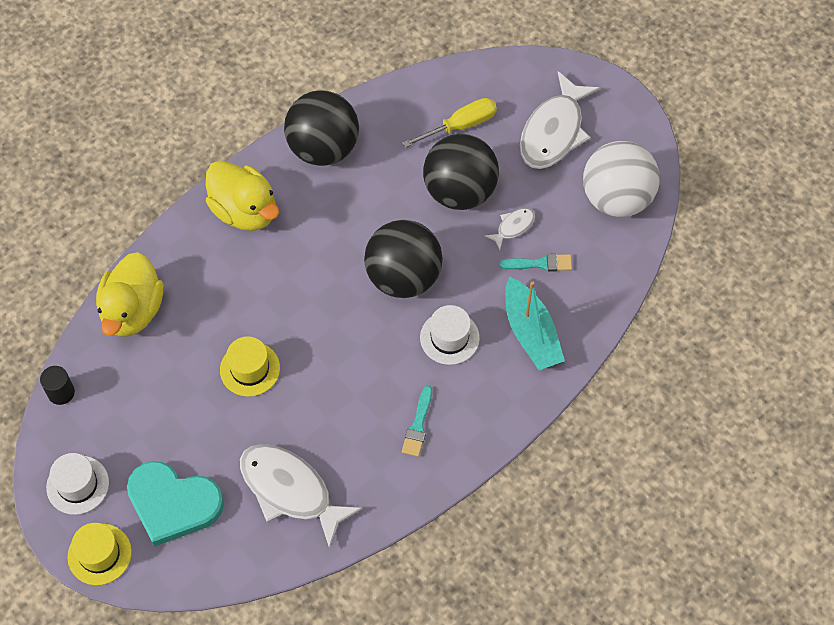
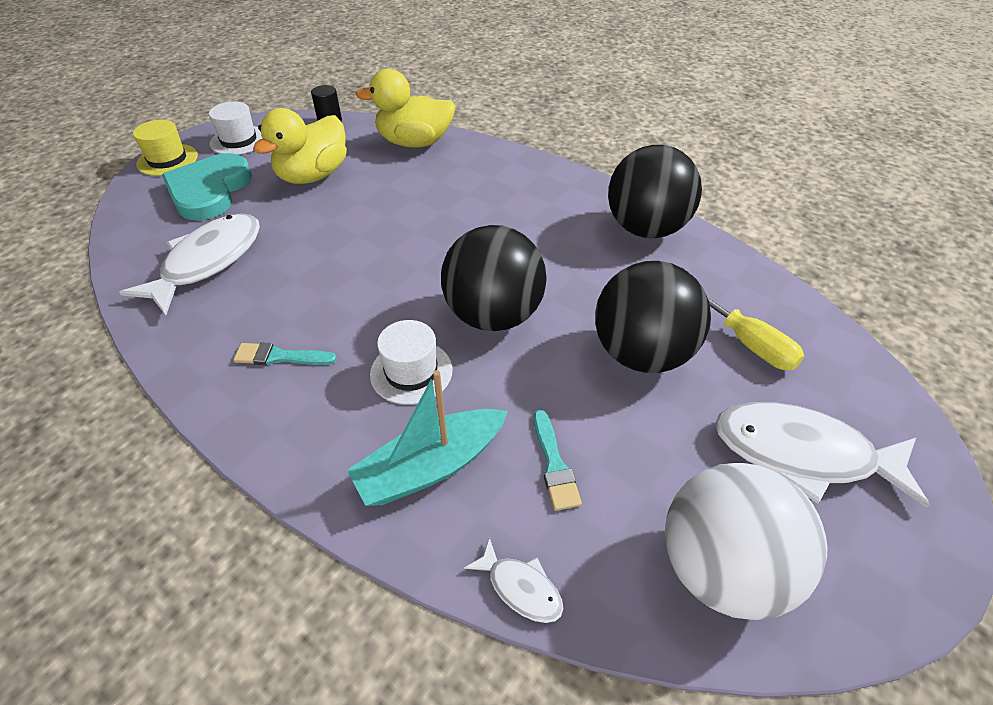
camera: 80 degrees right, 15 degrees down
(245, 211) = (543, 188): yellow duck -> yellow duck (313, 175)
(250, 369) = (356, 216): yellow hat -> none
(513, 227) = (607, 422): white fish -> white fish (520, 588)

